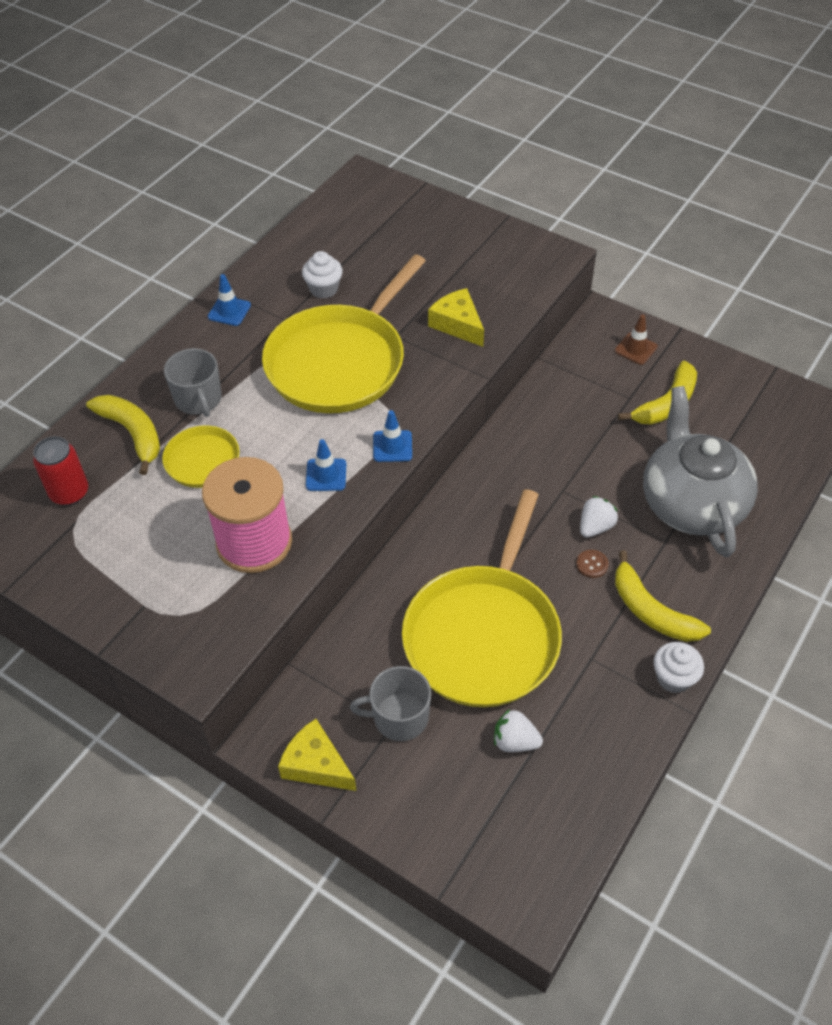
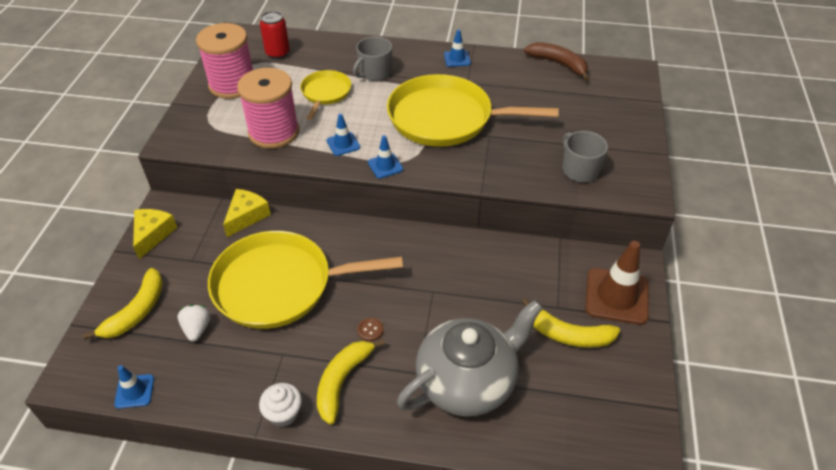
camera: 65 degrees right, 5 degrees down
(108, 565) = (232, 85): none -> pink spool
(132, 433) = (333, 58): yellow banana -> yellow banana (137, 311)
(306, 229) = (558, 64): none -> brown banana
(324, 289) = (508, 89): white cupcake -> none
(399, 717) = (198, 262): grey mug -> grey mug (579, 170)
(457, 324) = (523, 162): yellow cheese -> yellow cheese (246, 216)
(585, 831) = (134, 391): none -> blue traffic cone
(595, 527) = (408, 322): white strawberry -> none
(636, 349) = (616, 296): brown traffic cone -> brown traffic cone, size x1.93

